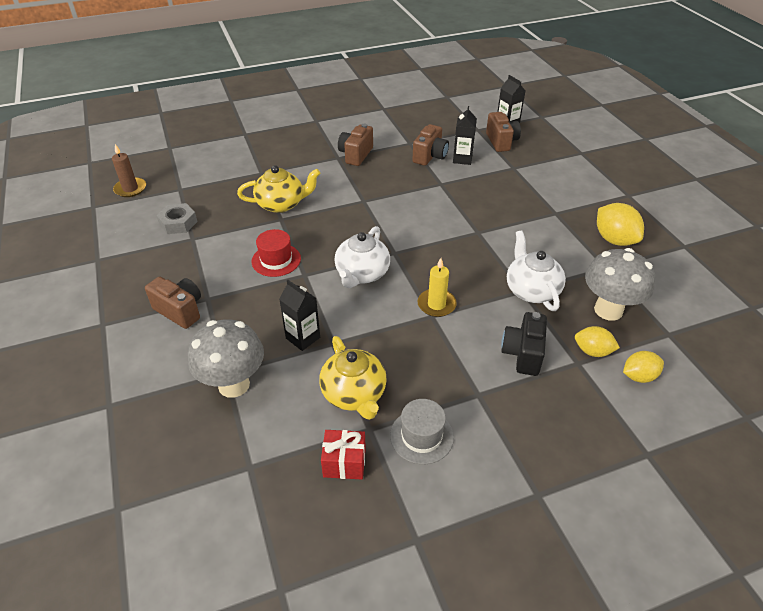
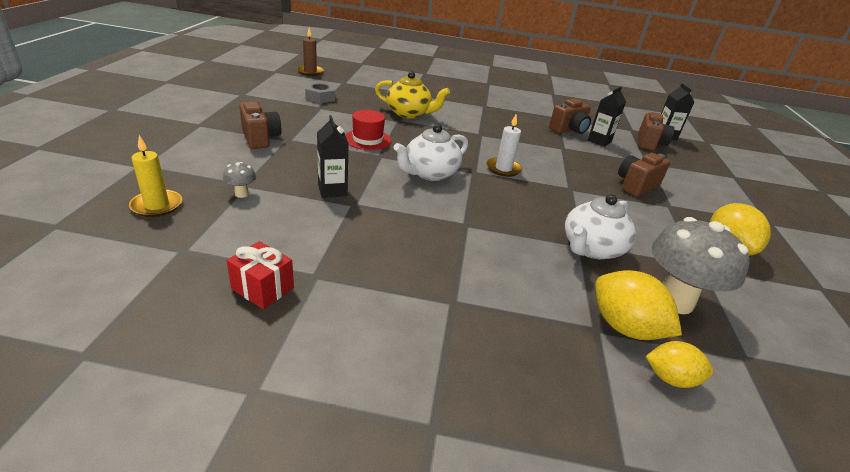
camera: 25 degrees right, 10 degrees down
(234, 384) = (241, 194): grey mushroom -> grey mushroom, size x0.42
(354, 394) = (331, 244): yellow teapot -> none
(356, 155) = (501, 109): brown camera -> brown camera (636, 186)
(413, 236) = (503, 169): none -> white candle
(421, 436) = (358, 305): grey hat -> none
(436, 304) = (478, 219): yellow candle -> yellow candle (157, 205)
(523, 354) = (535, 292): black camera -> none
(531, 290) = (591, 248): white teapot -> white teapot turned 150 degrees counterclockwise
(592, 351) = (624, 327): yellow lemon -> yellow lemon, size x1.58

